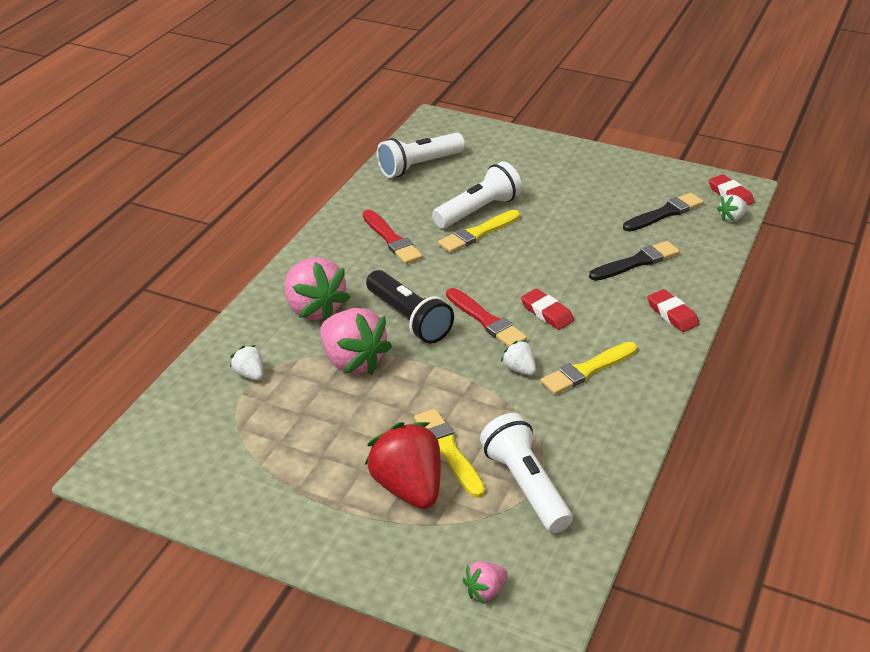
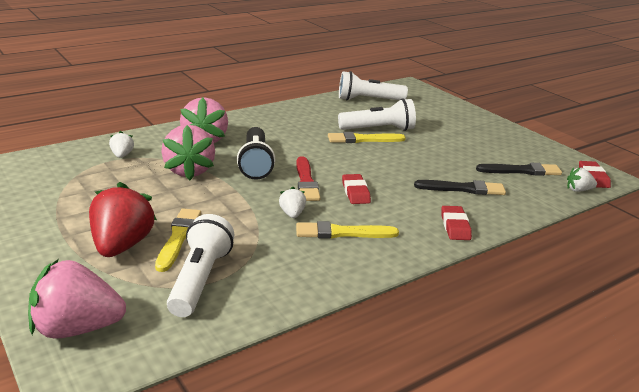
camera: 30 degrees right, 10 degrees down
(391, 239) = (301, 125): red brush -> none
(485, 591) = (77, 328): pink strawberry -> pink strawberry, size x2.08

